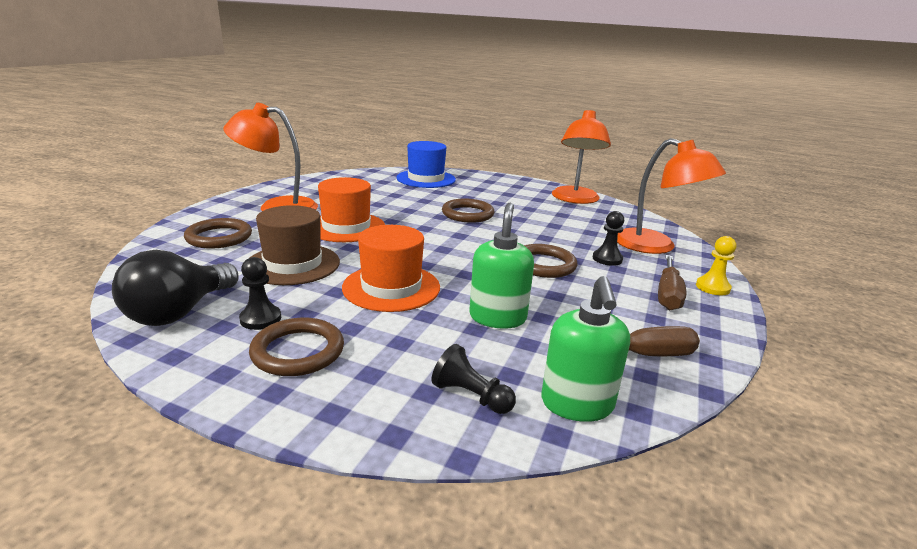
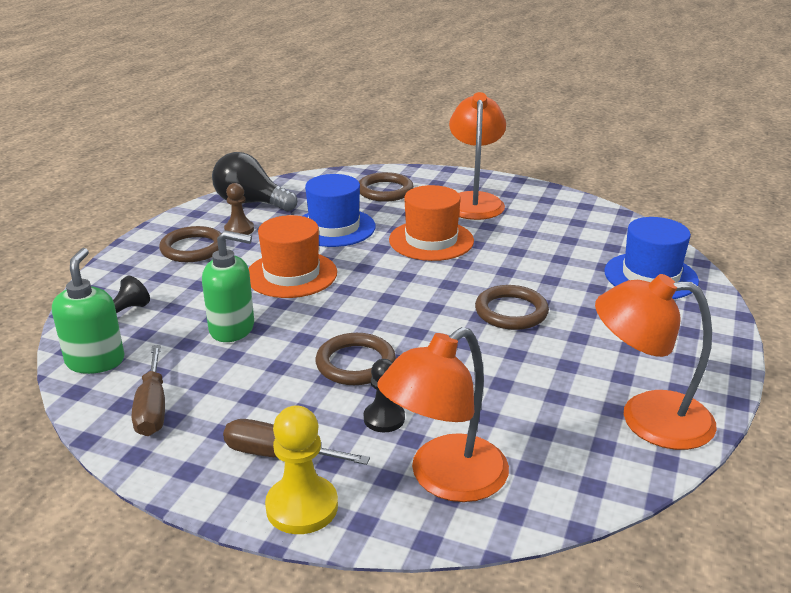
camera: 90 degrees right, 5 degrees up
(260, 319) = (239, 230): black pawn -> brown pawn
(293, 264) = (334, 227): brown hat -> blue hat
(577, 404) = (95, 361): green soap dispenser -> green soap dispenser turned 90 degrees clockwise
(712, 287) = (302, 507): yellow pawn -> yellow pawn, size x1.53

